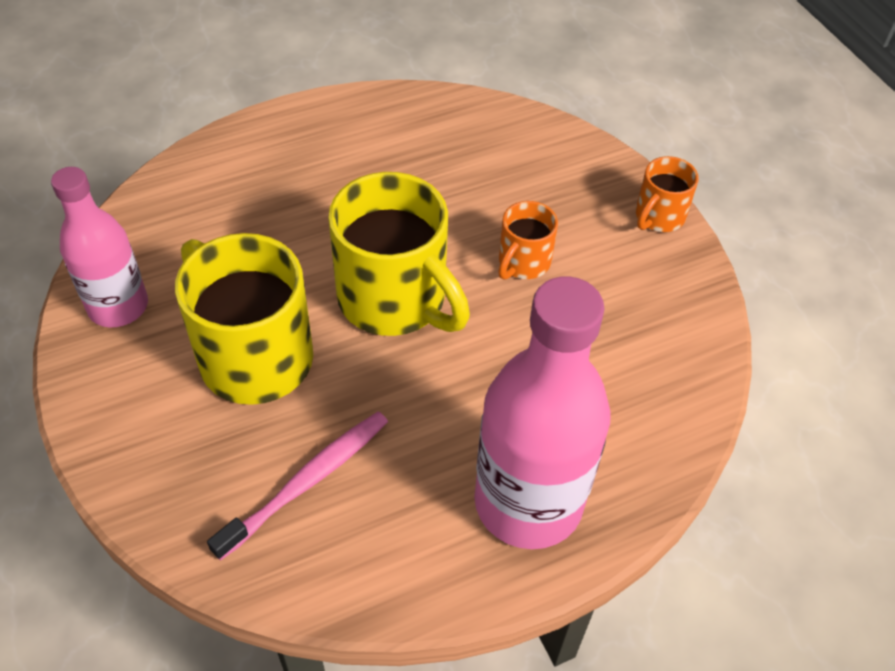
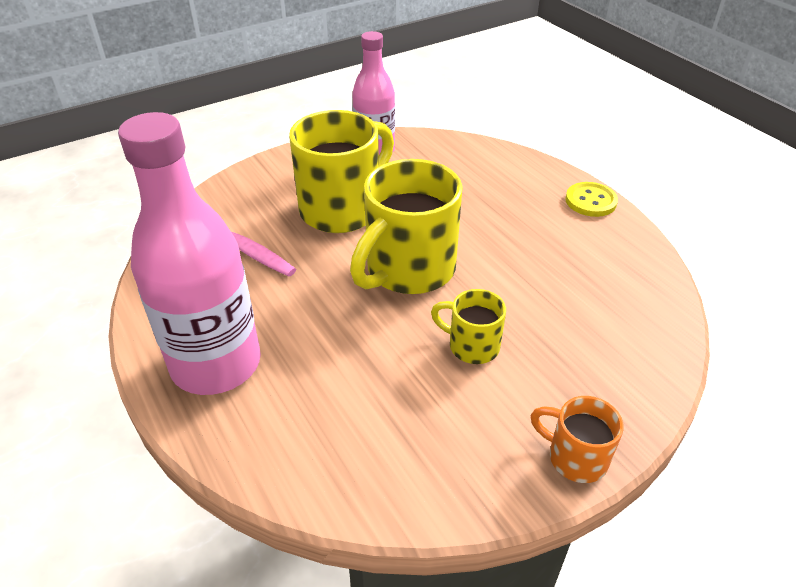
camera: 85 degrees right, 10 degrees down
(307, 117) = (590, 201): none -> yellow button
(523, 262) = (472, 346): orange mug -> yellow mug

